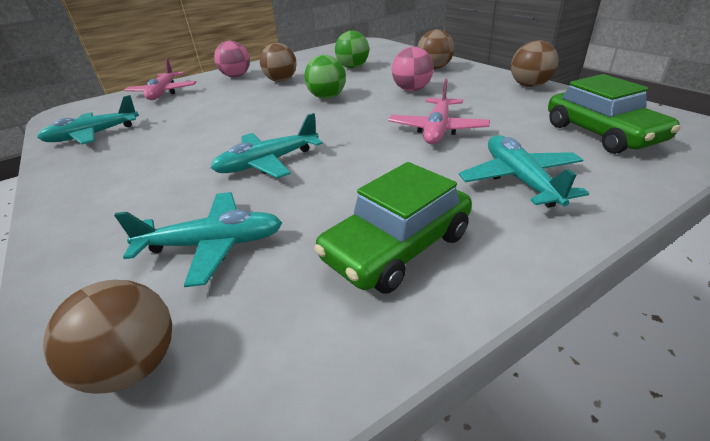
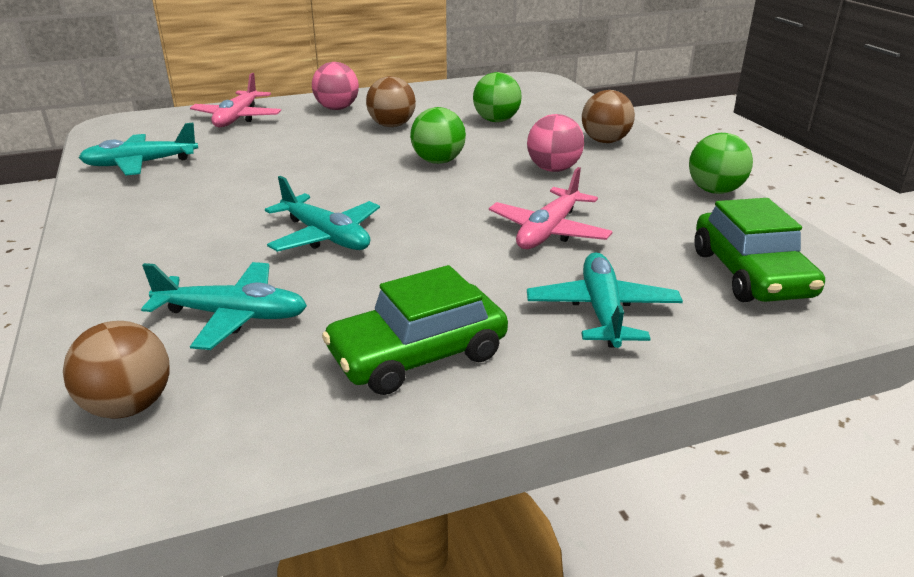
camera: 10 degrees right, 5 degrees down
(268, 163) = (326, 236): turquoise plane -> turquoise plane turned 120 degrees counterclockwise
(529, 85) = (714, 191): brown ball -> green ball

